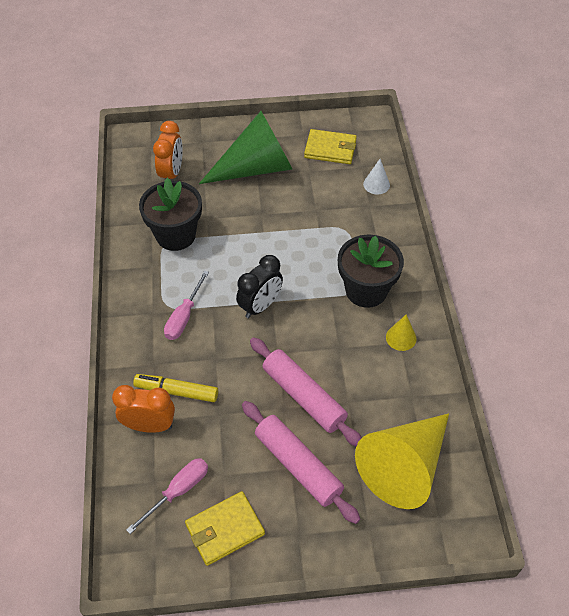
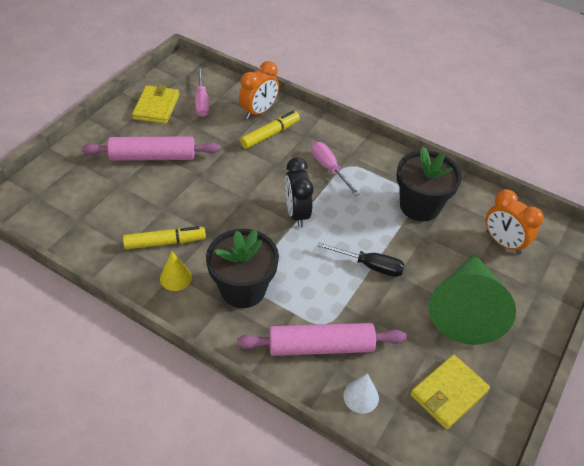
camera: 125 degrees right, 5 degrees down
(269, 233) = (370, 265): none -> black screwdriver
(303, 396) = (195, 189): pink rolling pin -> pink rolling pin (321, 346)
(379, 371) = (165, 242): none -> yellow marker
(404, 466) = (86, 204): yellow cone -> none

